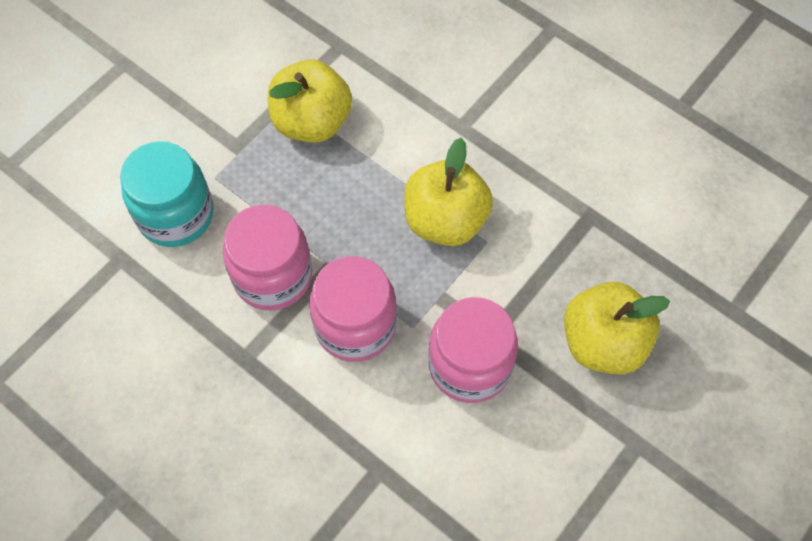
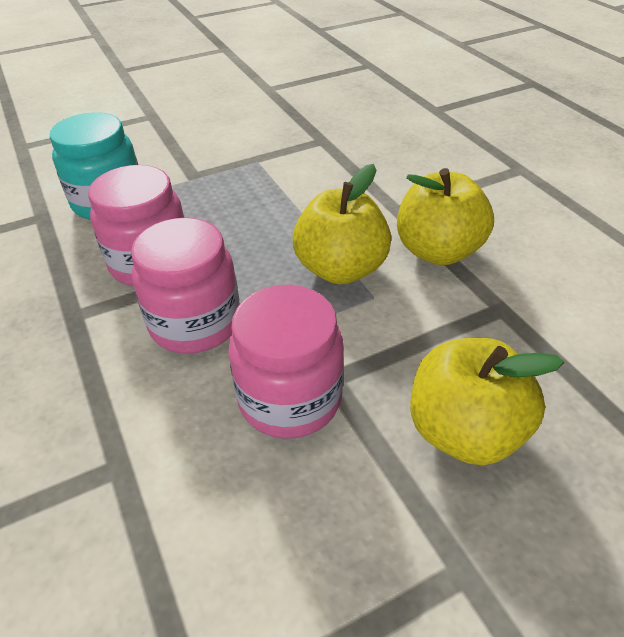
camera: 25 degrees right, 20 degrees down
(312, 122) = (265, 176): yellow apple -> yellow apple (438, 251)

